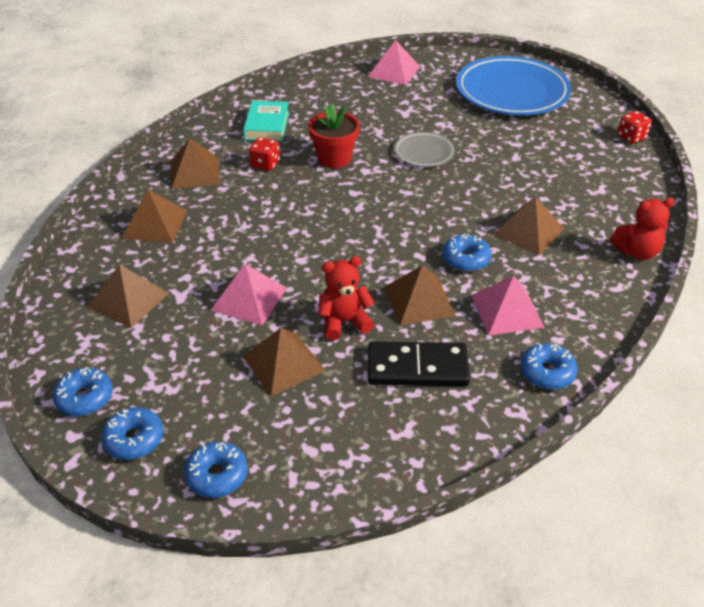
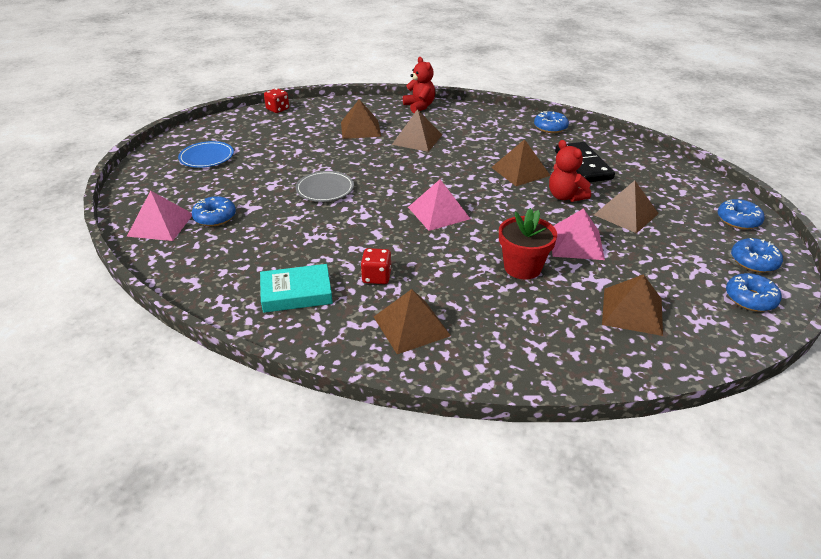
camera: 105 degrees left, 5 degrees down
(155, 224) = (517, 329): brown pyramid -> brown pyramid (360, 129)
(334, 158) = (350, 235): red flower pot -> red flower pot (522, 267)
(465, 259) = (463, 159): blue donut -> blue donut (215, 217)
(507, 311) = (506, 141): pink pyramid -> pink pyramid (439, 213)
(512, 92) = (207, 157): blue plate -> blue plate, size x0.49

